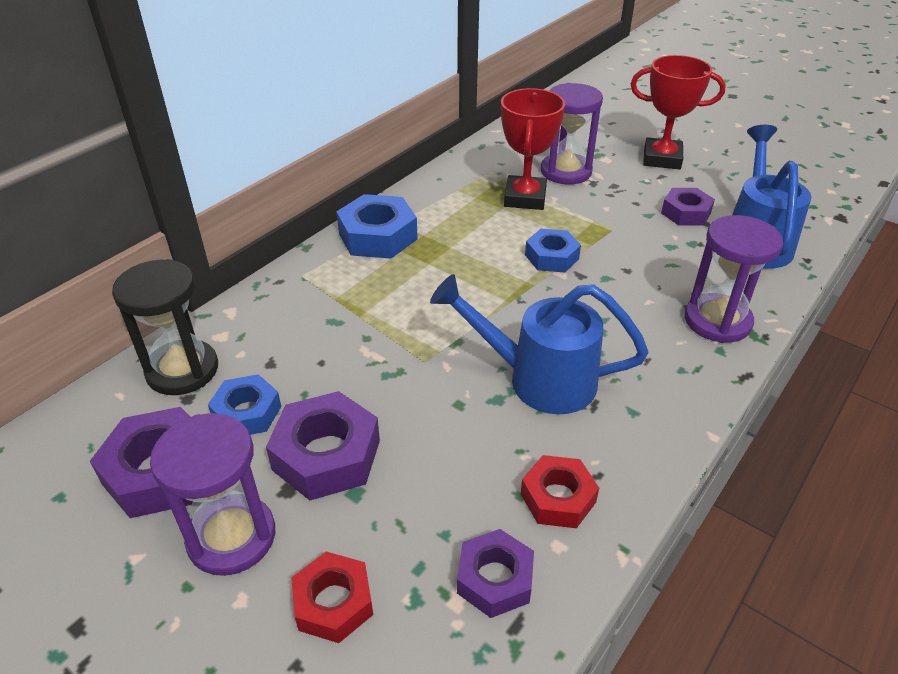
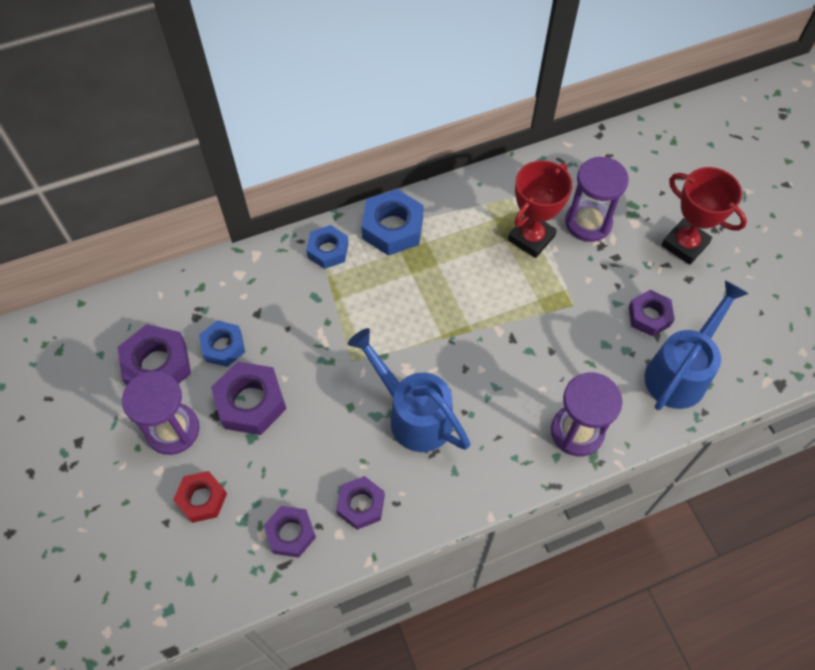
camera: 30 degrees right, 20 degrees up
(182, 370) = (203, 292): black hourglass -> none
(551, 257) = (504, 310): blue nut -> blue nut (328, 250)
(558, 498) = (361, 505): red nut -> purple nut

